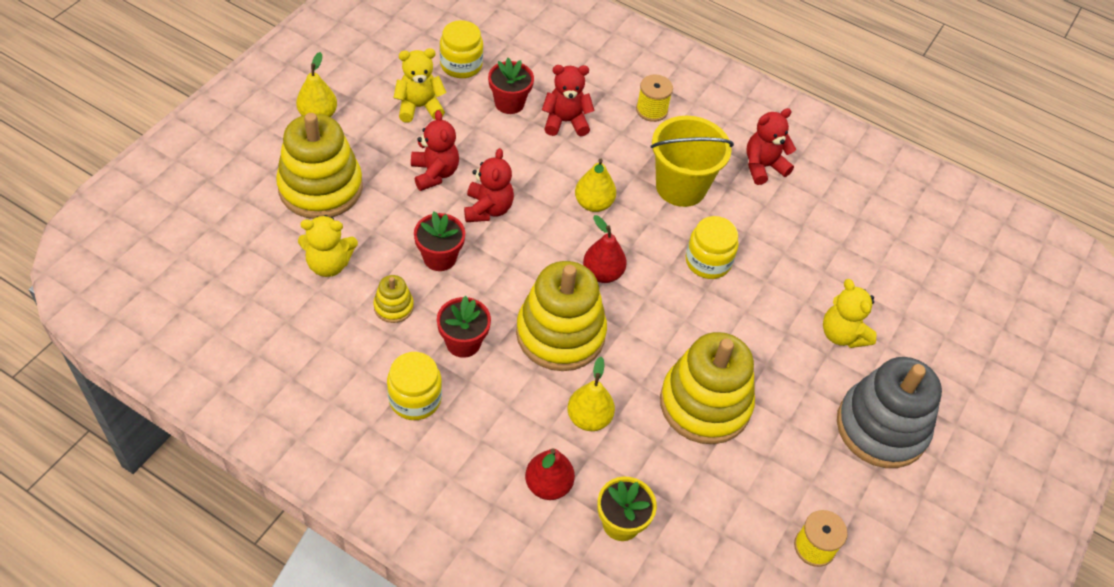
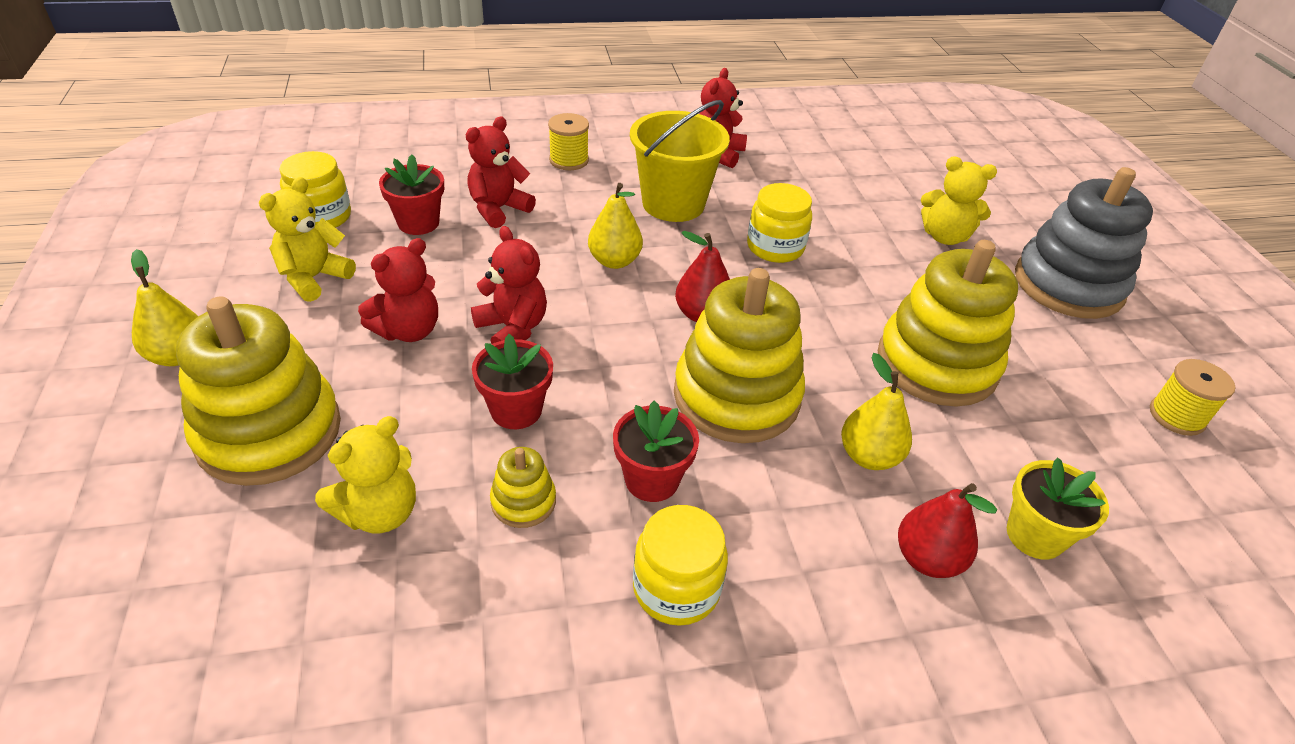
camera: 40 degrees left, 10 degrees down
(434, 173) = (408, 330): red teddy bear -> red teddy bear turned 105 degrees clockwise

